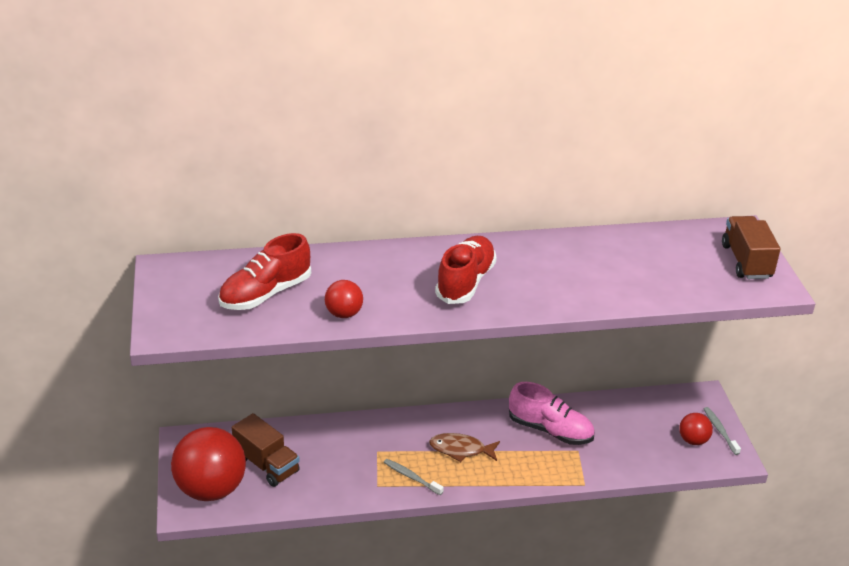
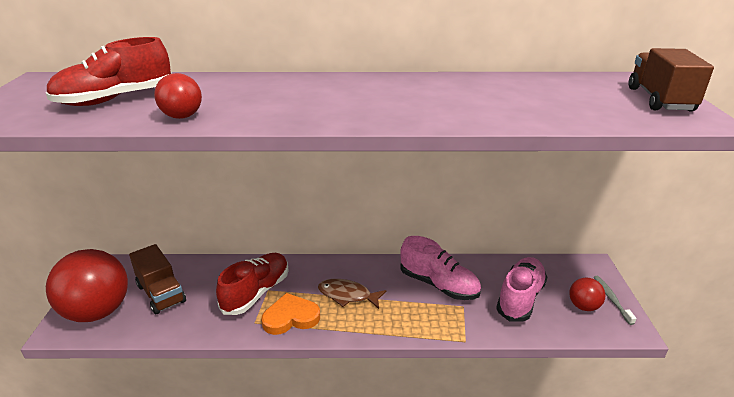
camera: 10 degrees right, 5 degrees down
(411, 477) = (291, 317): grey toothbrush -> orange heart
(465, 282) = (333, 100): red shoe -> red shoe (256, 293)
(632, 437) = (520, 298): none -> pink shoe

